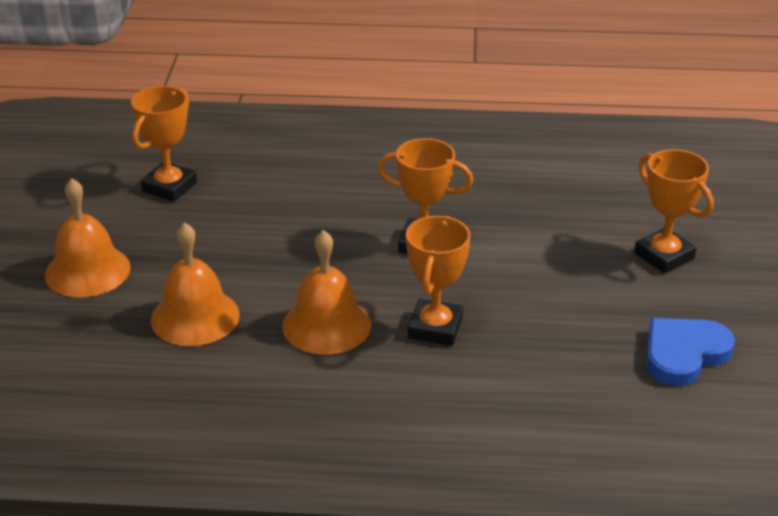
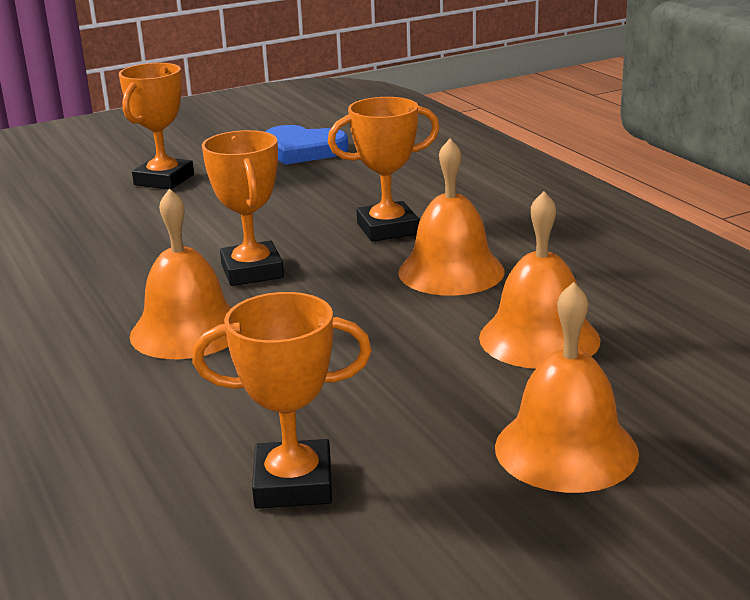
camera: 120 degrees left, 10 degrees down
(362, 198) = (188, 330): none -> orange bell

